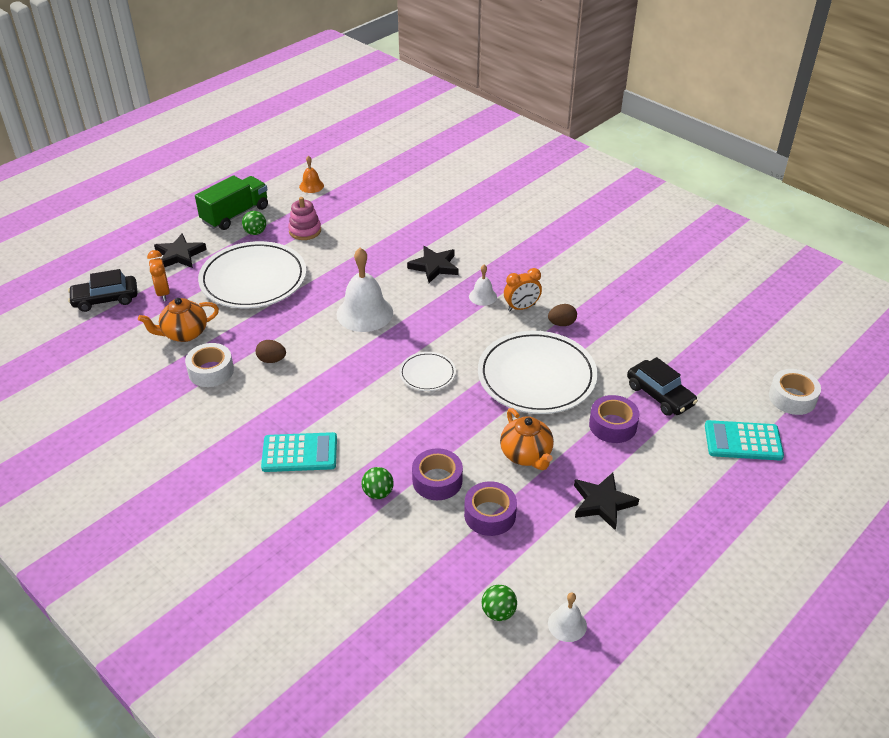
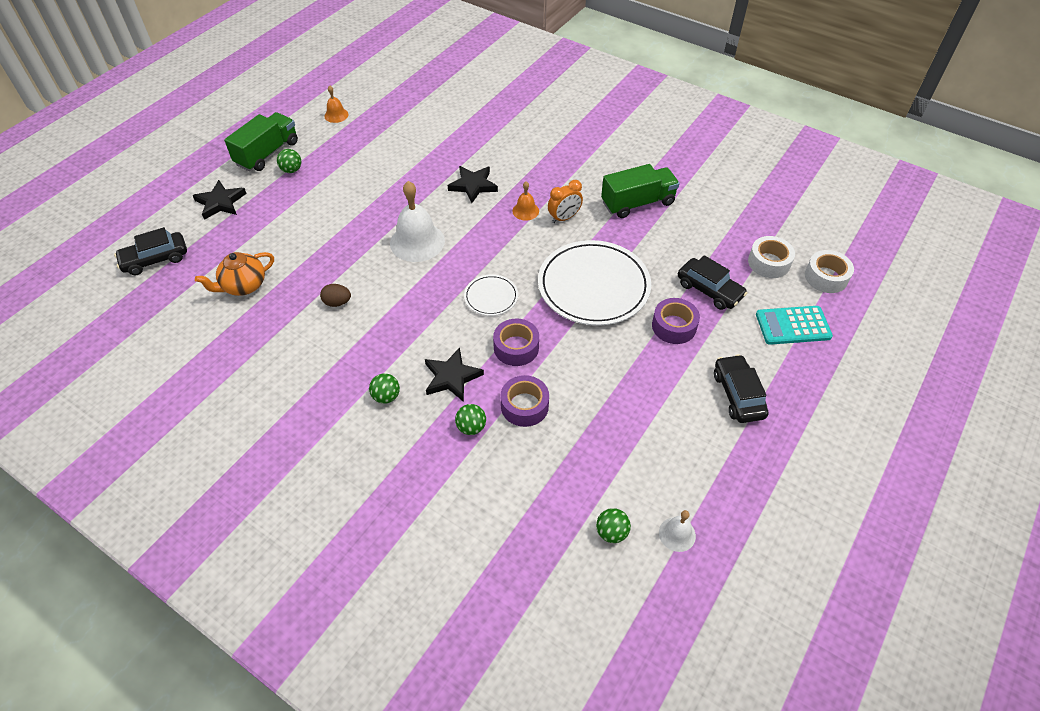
camera: 10 degrees left, 10 degrees up
(163, 293) = (213, 245): orange clock -> none
(211, 371) = (279, 322): white tape -> white tape (769, 262)
(253, 279) = (300, 220): white plate -> none
(299, 453) = (386, 396): turquoise calculator -> green ball
(305, 231) = (340, 163): pink stacking toy -> none
(482, 296) = (525, 211): white bell -> orange bell
(490, 515) = (581, 433): purple tape -> purple tape (516, 347)
(526, 455) = (602, 367): orange teapot -> none
(561, 323) = (604, 229): brown egg -> none
(602, 503) = (682, 406): black star -> black star (452, 377)
(603, 302) = (637, 203): none -> green truck
(665, 500) = (738, 395): none -> black car

